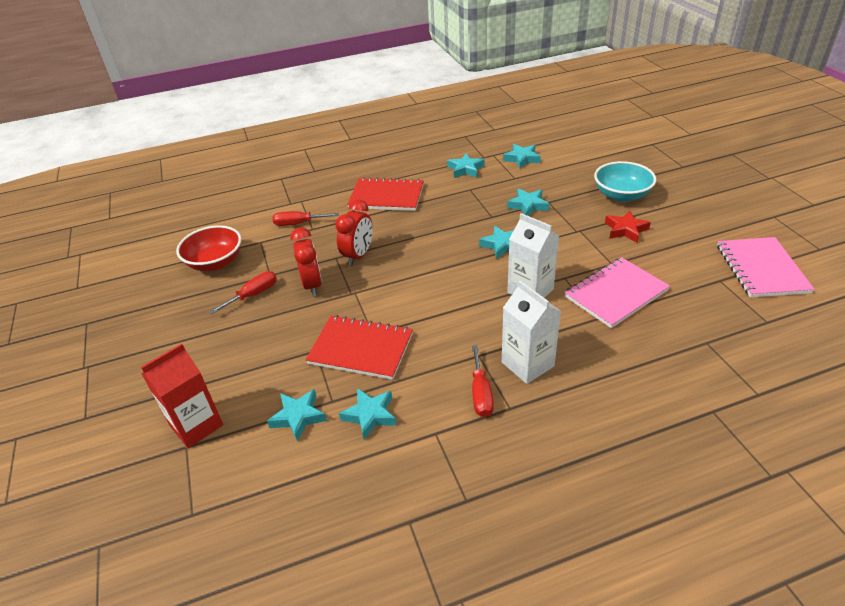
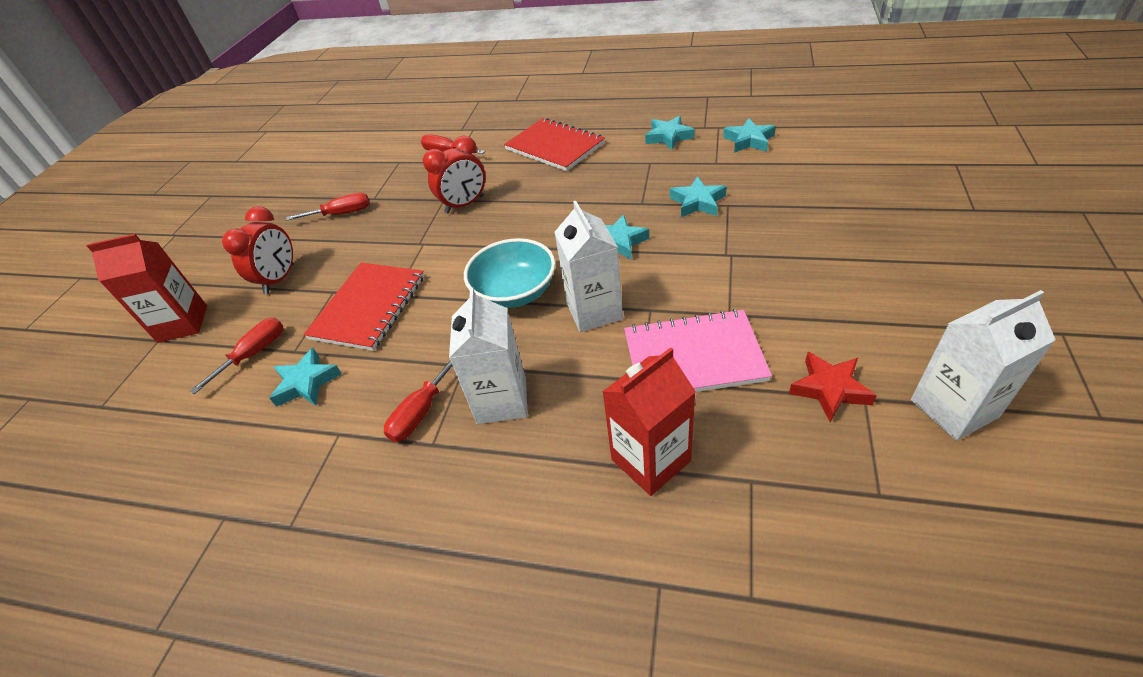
camera: 35 degrees right, 5 degrees up
(215, 262) = (346, 171): red bowl -> none
(298, 417) = (254, 354): turquoise star -> red screwdriver
(312, 285) = (396, 222): red clock -> red clock (279, 279)
(361, 349) = (368, 307): red notebook -> red notebook turned 60 degrees clockwise
(621, 195) = (836, 225): turquoise bowl -> turquoise bowl (515, 292)
(625, 230) = (794, 274): red star -> red star (829, 389)
(648, 356) = (650, 460): none -> red carton
(761, 269) = (954, 408): pink notebook -> white carton

